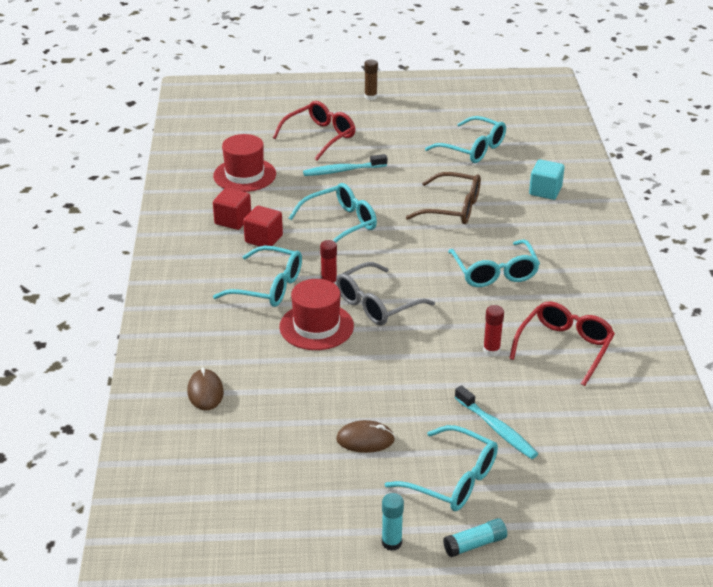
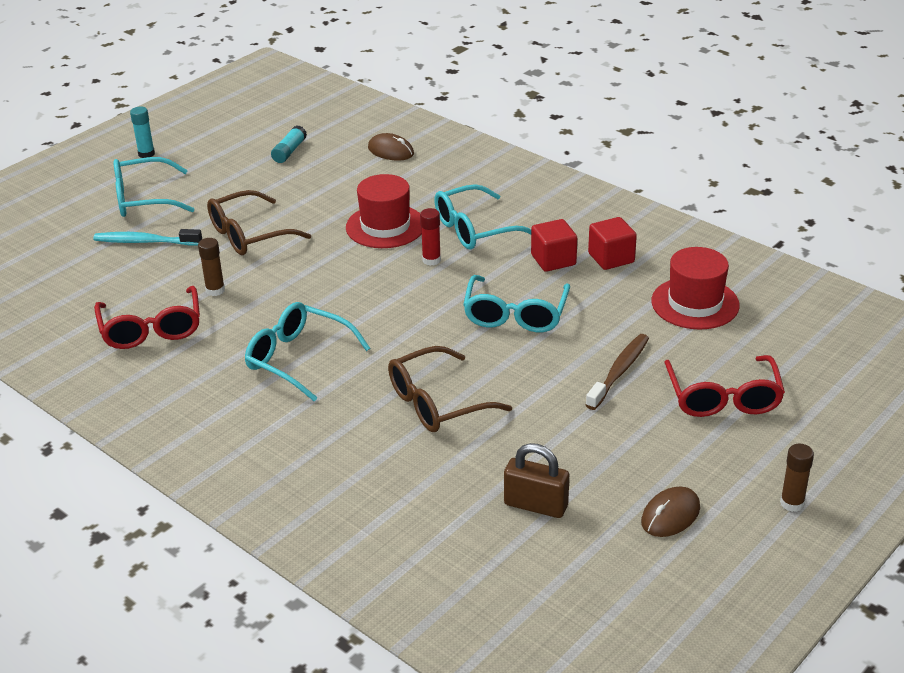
camera: 135 degrees right, 0 degrees up
(342, 170) = (619, 372): turquoise toothbrush -> brown toothbrush
(365, 439) = (236, 186): brown mouse -> brown mouse (670, 515)
(376, 304) = (365, 268): grey glasses -> none
(415, 383) = (248, 235): none -> brown glasses
(473, 149) = (536, 505): turquoise glasses -> brown padlock
(475, 544) = (89, 179): turquoise glue stick -> turquoise glue stick (289, 151)
(491, 350) = (215, 290): red glue stick -> brown glue stick
(545, 191) = (366, 497): turquoise cube -> none

